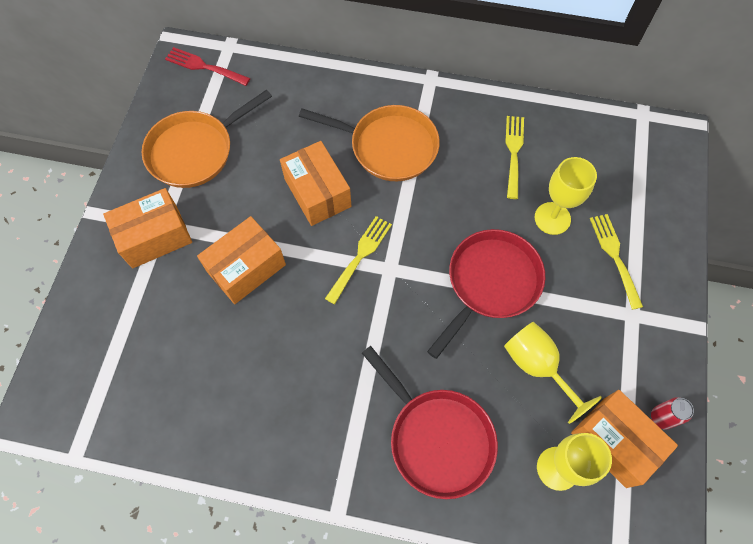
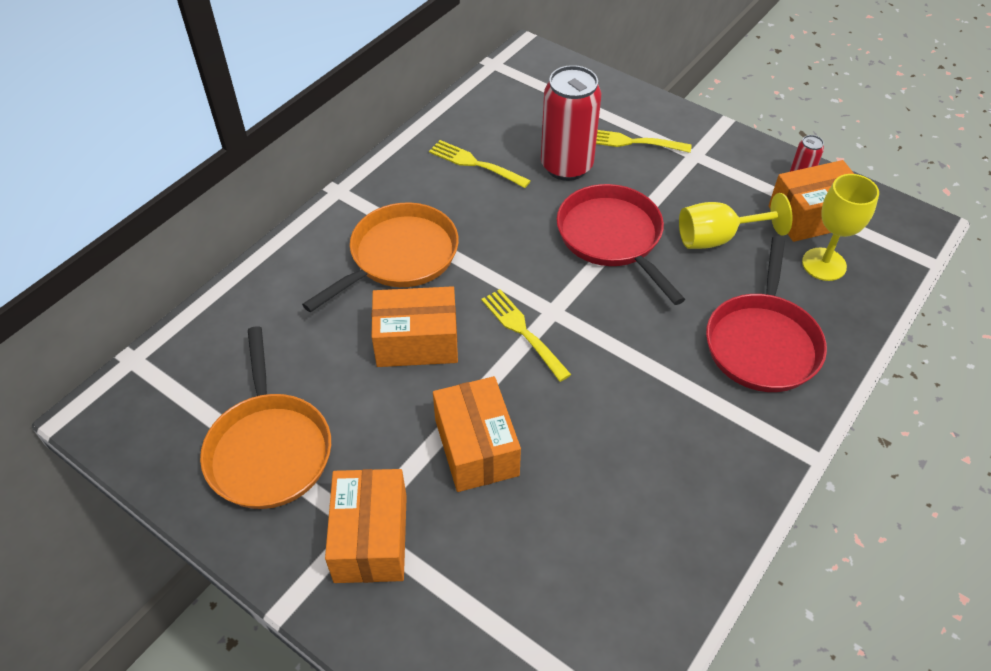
camera: 65 degrees left, 15 degrees down
(204, 67) = (142, 397): red fork -> none
(437, 438) = (762, 343): red pan -> red pan turned 120 degrees clockwise
(552, 218) = (566, 166): yellow goblet -> red can

